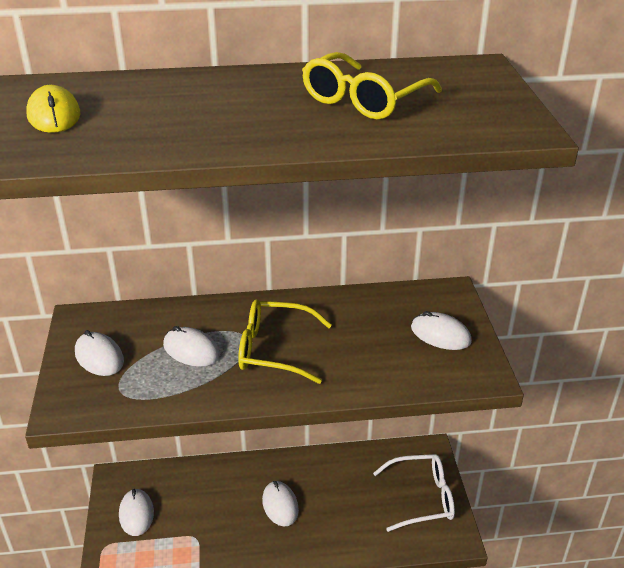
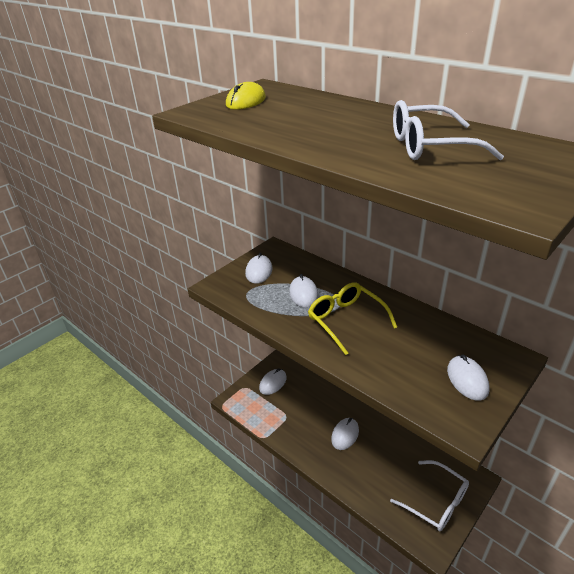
camera: 50 degrees right, 0 degrees up
(364, 100) = (431, 146): yellow glasses -> white glasses

